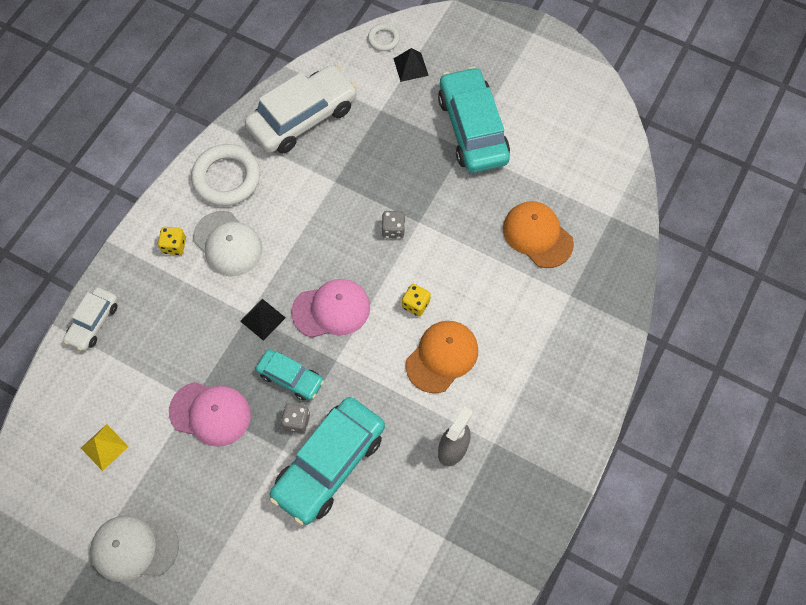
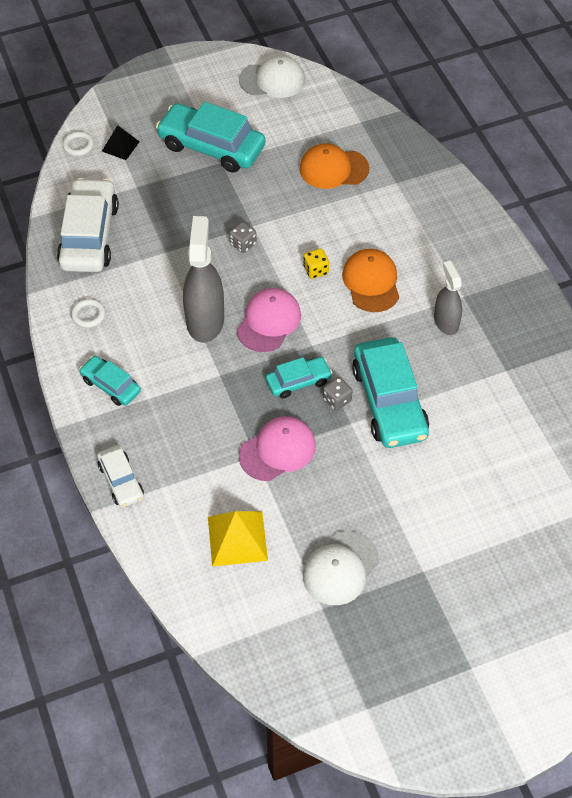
camera: 50 degrees left, 10 degrees down
(104, 447) = (237, 538): yellow pyramid -> yellow pyramid, size x1.62
(174, 246) = (111, 385): yellow dice -> turquoise car
(226, 178) = (88, 315): white ring -> white ring, size x0.50
(228, 244) = (146, 350): white cap -> white cap (272, 80)
(262, 319) = (233, 368): black pyramid -> none
(292, 262) = (205, 320): none -> grey spray bottle

